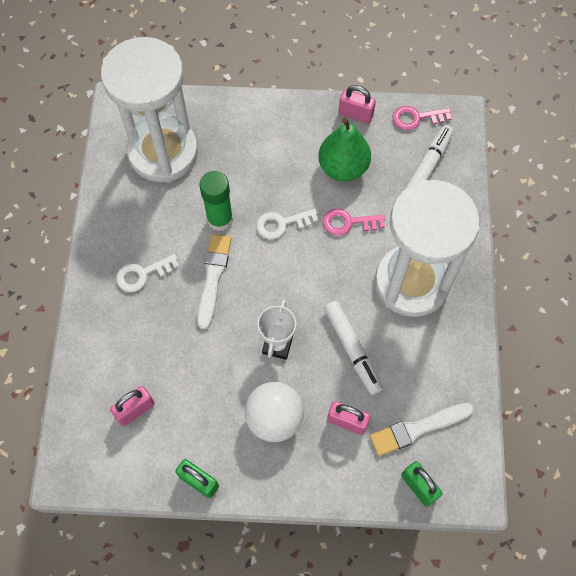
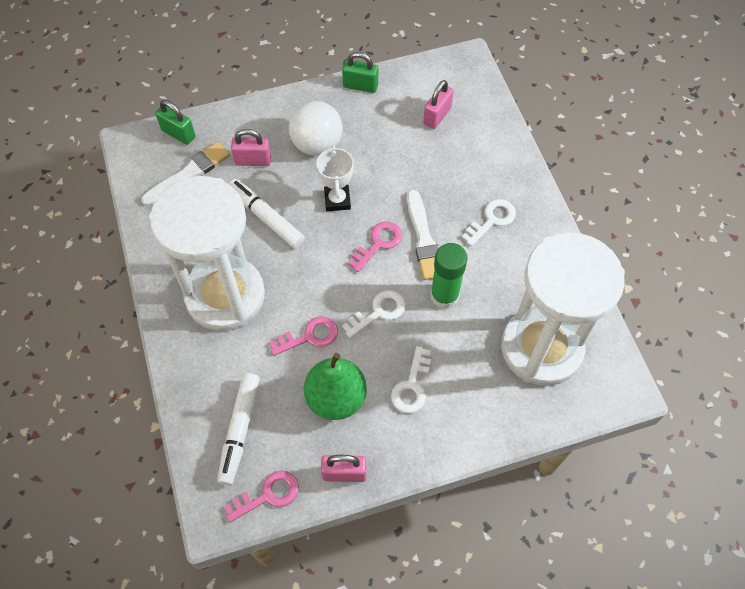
camera: 160 degrees right, 5 degrees down
(256, 286) = (378, 243): none -> pink key
(280, 157) = (411, 386): none -> white key

